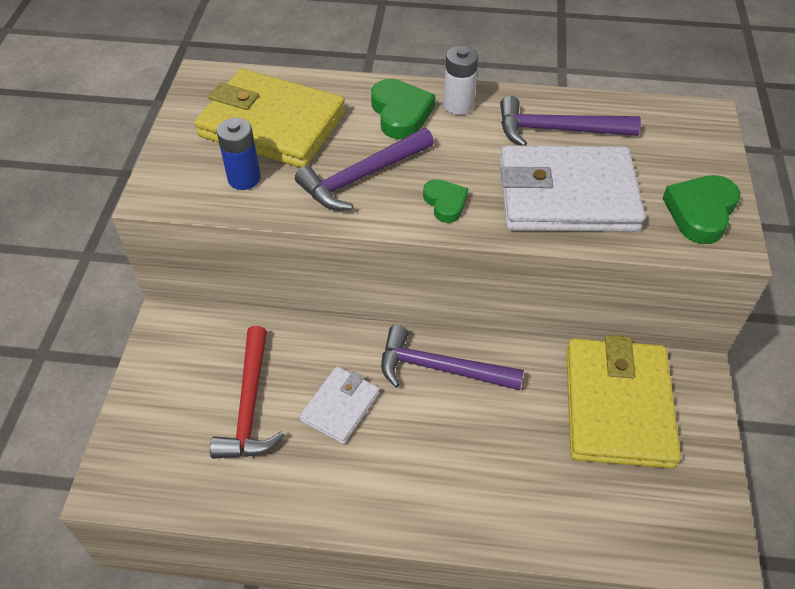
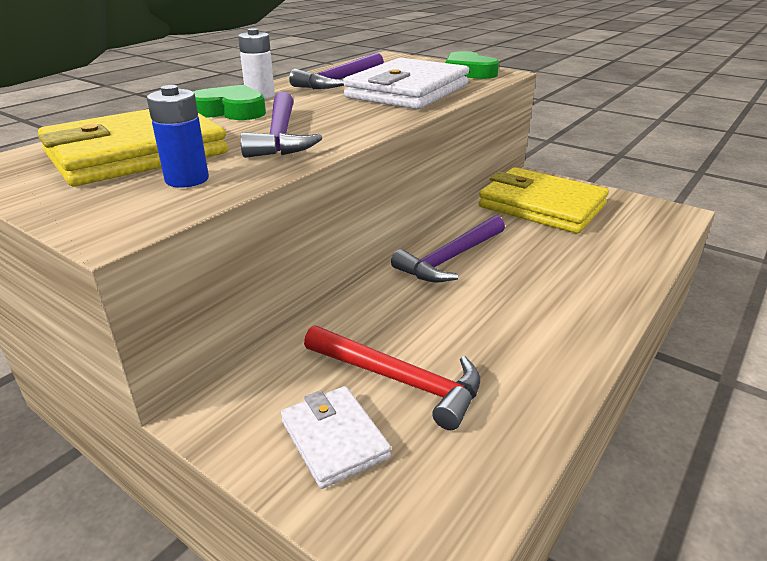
camera: 60 degrees left, 20 degrees down
(340, 407) = (450, 321): white wallet -> white wallet (334, 439)
(445, 203) = (361, 119): green heart -> none

